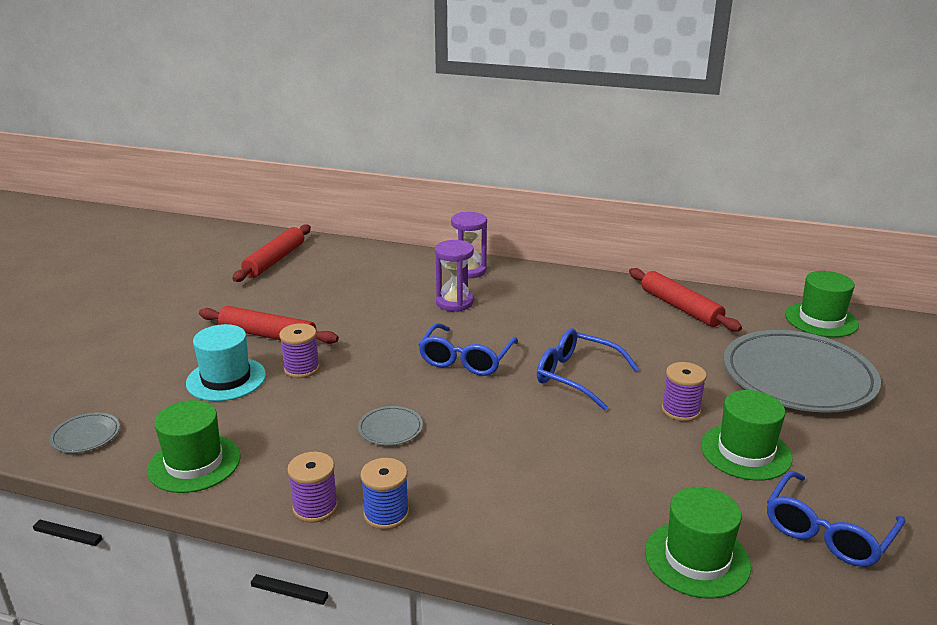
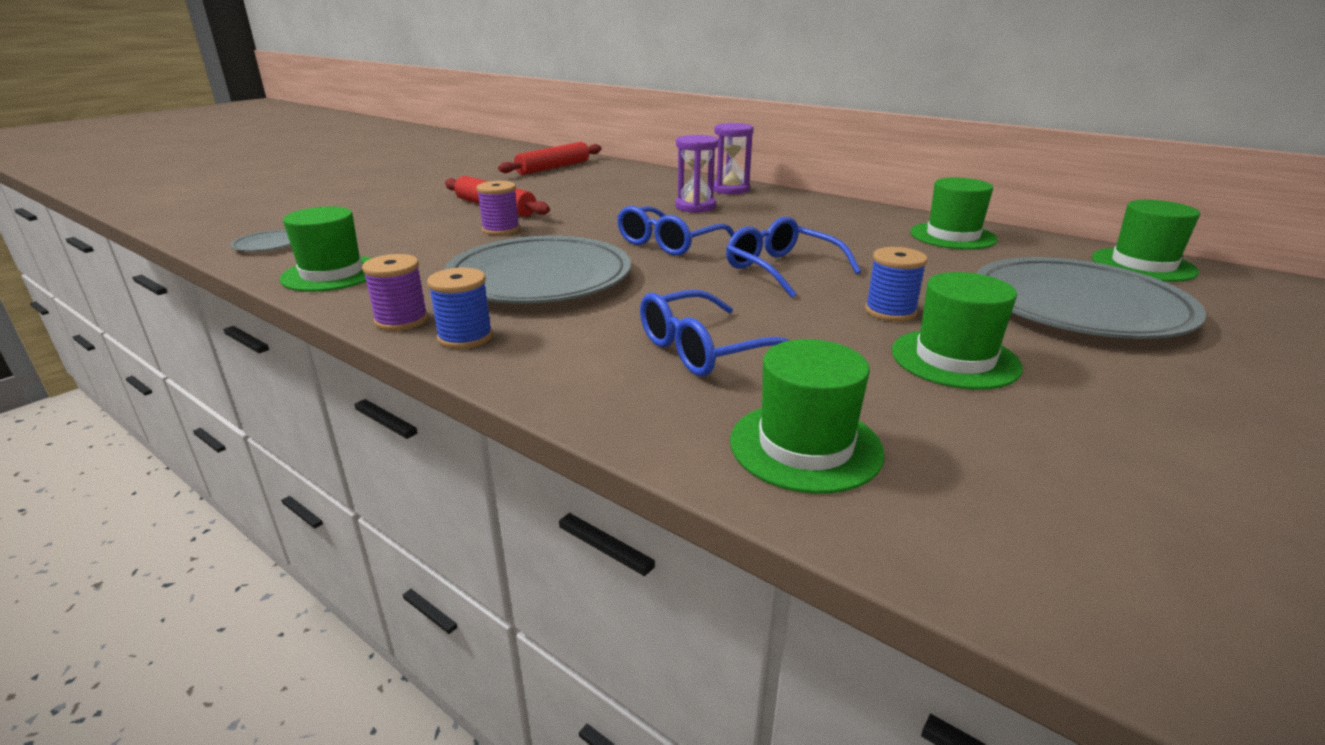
camera: 20 degrees right, 0 degrees up
(226, 379) = (426, 227): turquoise hat -> none
(390, 429) = (540, 278): grey plate -> grey plate, size x2.50
(680, 307) = (952, 236): red rolling pin -> green hat
(680, 410) = (890, 311): purple spool -> blue spool
(827, 532) = (1032, 458): blue glasses -> blue glasses (704, 350)

